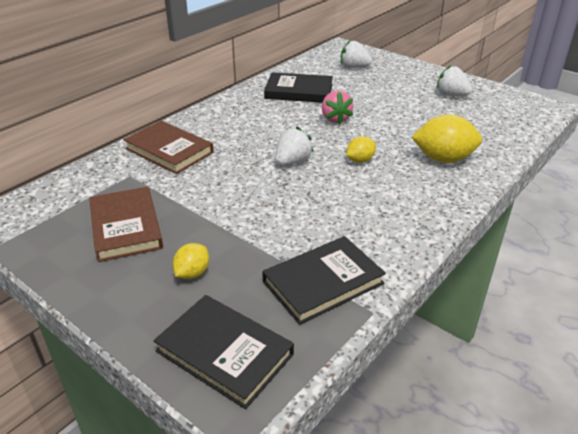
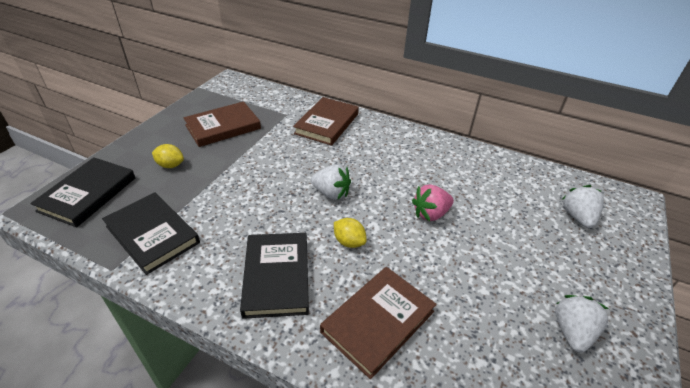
camera: 75 degrees right, 5 degrees up
(299, 91) = (477, 179): black book -> black book (276, 276)
(443, 159) = (378, 321): yellow lemon -> brown book

